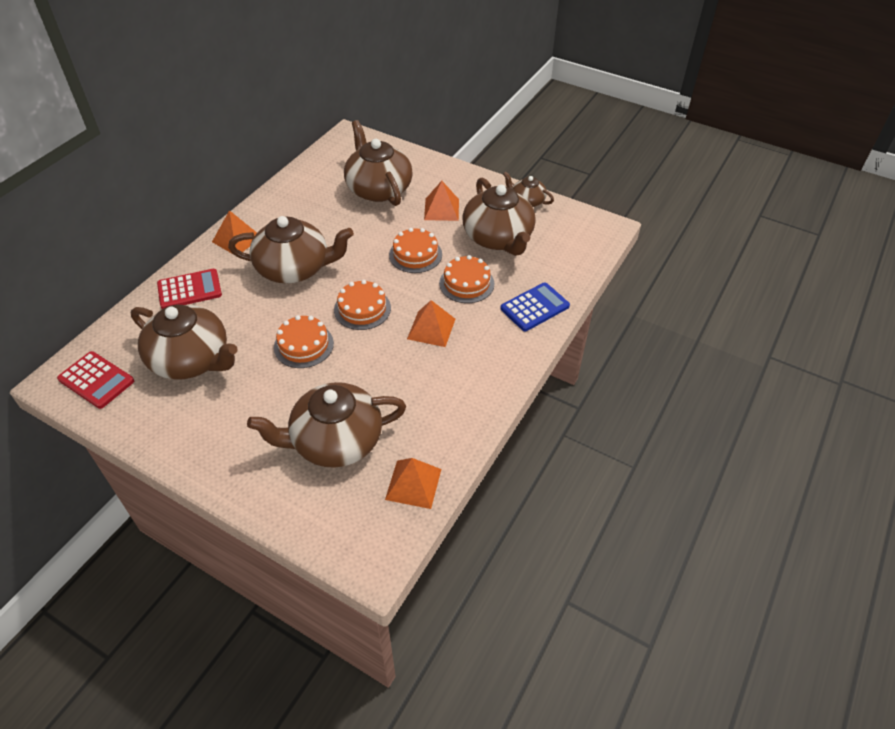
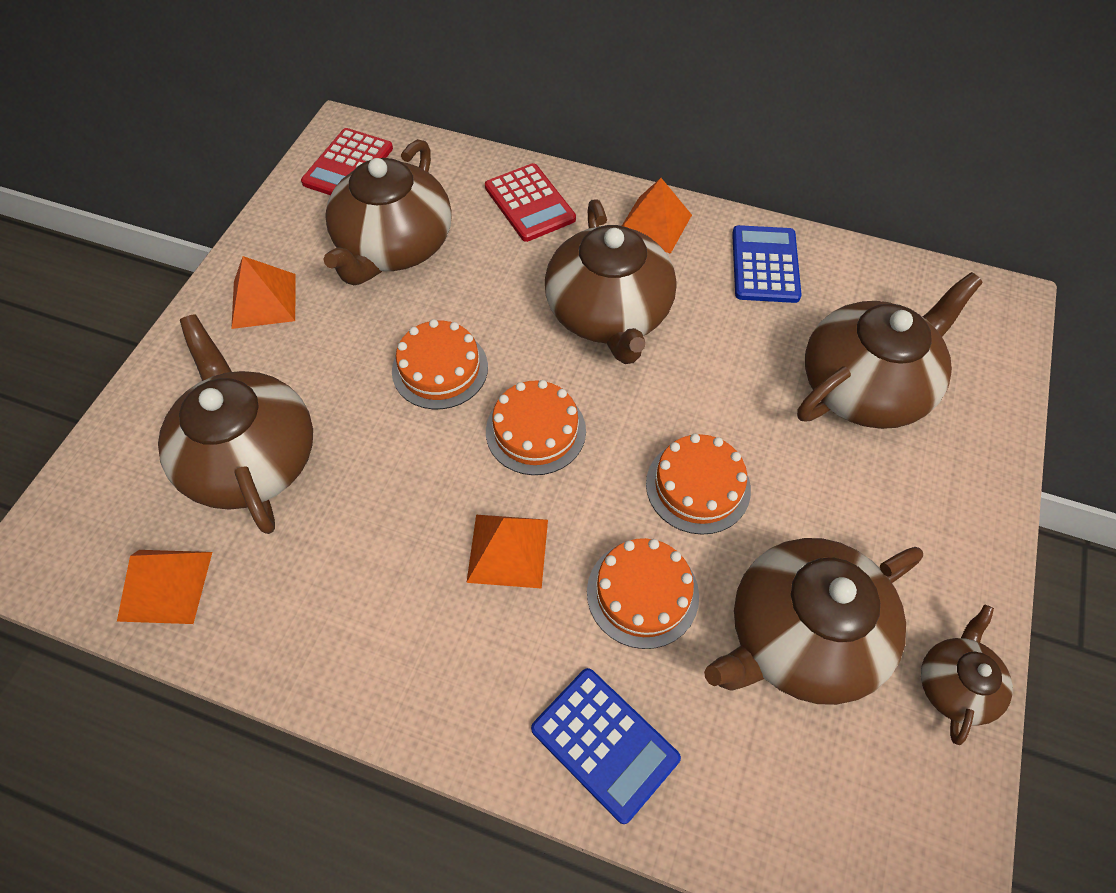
camera: 80 degrees right, 10 degrees up
(288, 204) = (765, 265): none -> blue calculator
(441, 209) = (850, 508): orange pyramid -> orange pyramid (264, 301)

